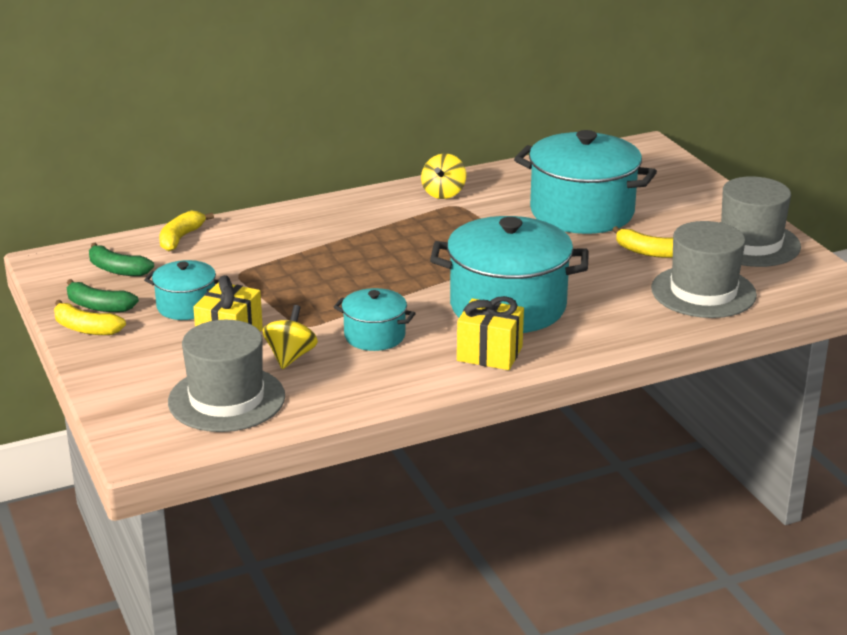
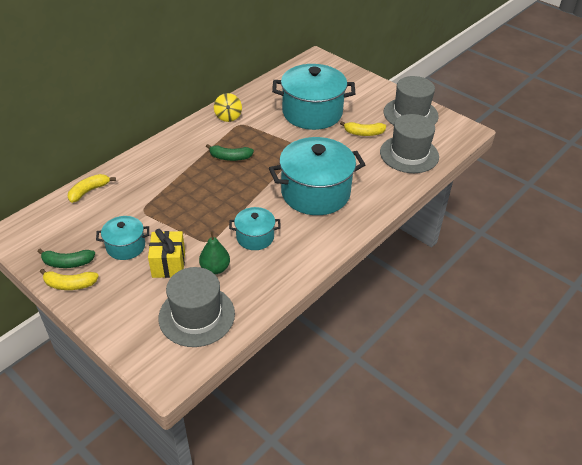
camera: 25 degrees left, 15 degrees up
(117, 269) = (62, 228): green banana -> green banana (230, 157)
(181, 238) = (89, 191): yellow banana -> yellow banana turned 45 degrees clockwise
(290, 356) = (215, 268): yellow spinning top -> green pear
(489, 354) = (327, 231): yellow gift -> none

